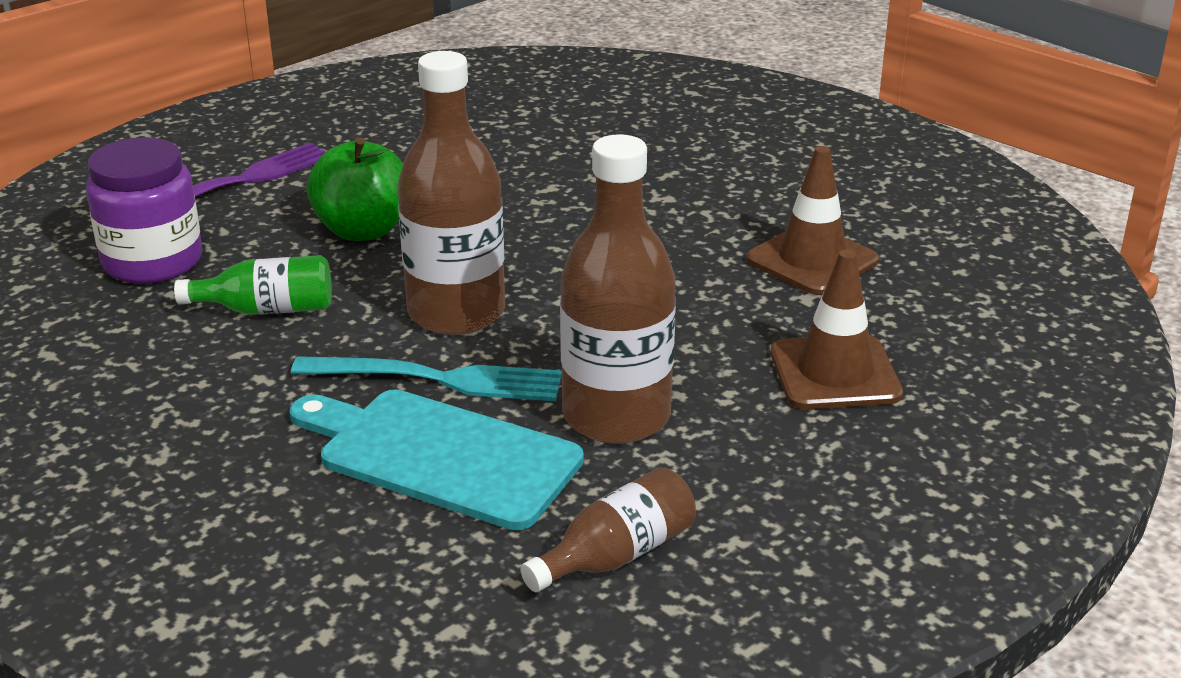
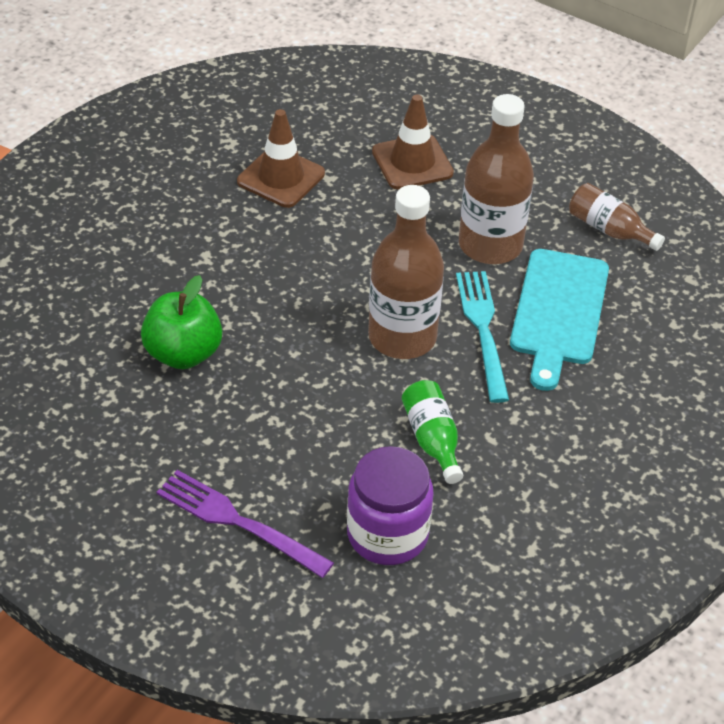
camera: 105 degrees left, 15 degrees up
(363, 230) = (302, 416): green apple -> green apple (183, 353)

